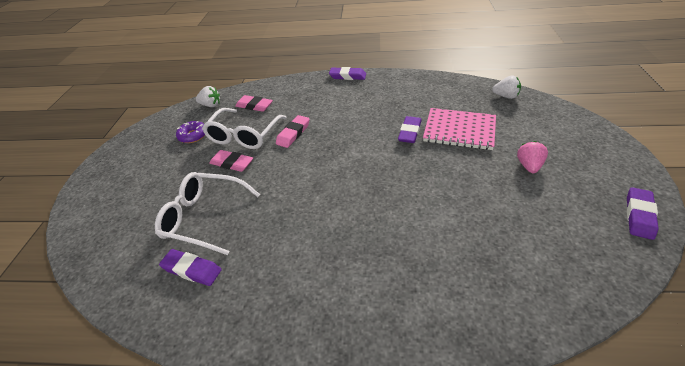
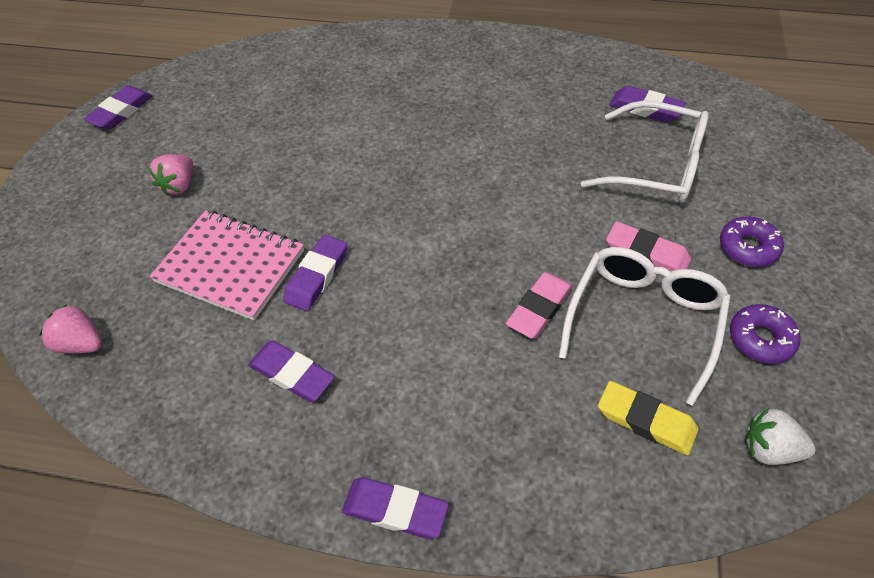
camera: 175 degrees left, 10 degrees up
(174, 173) = (748, 247): none -> purple donut
(254, 106) = (646, 421): pink eraser -> yellow eraser
(402, 100) = (292, 374): none -> purple eraser
(505, 96) = (81, 343): white strawberry -> pink strawberry

